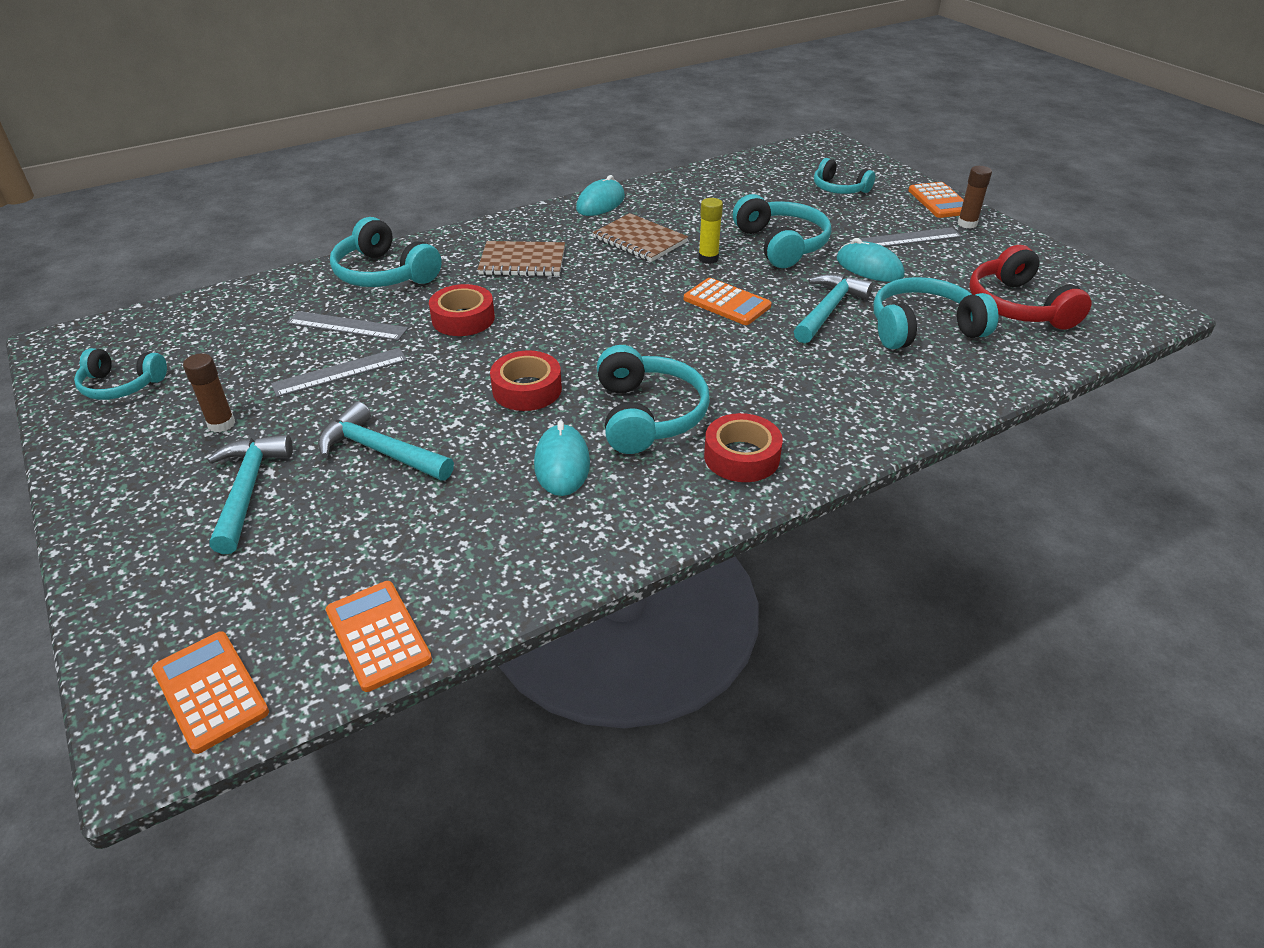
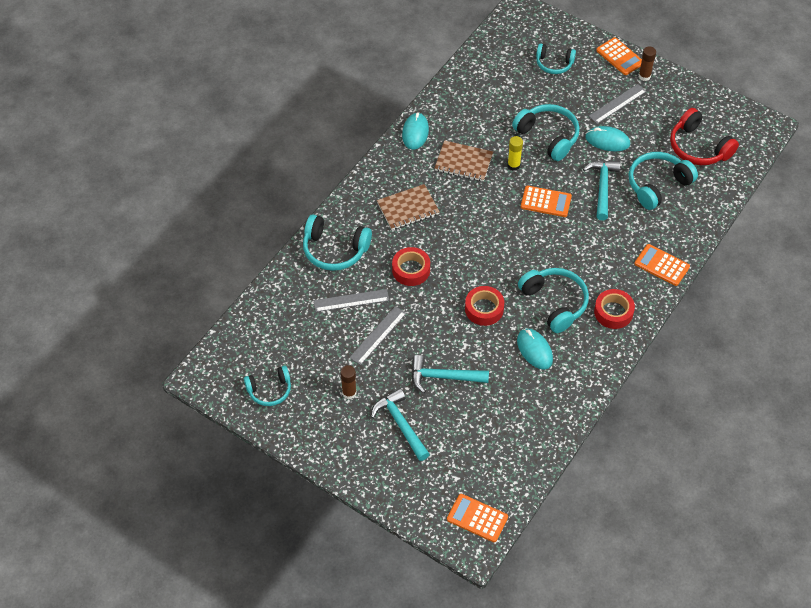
camera: 25 degrees left, 15 degrees up
(378, 635) = (522, 468): orange calculator -> orange calculator (661, 265)

